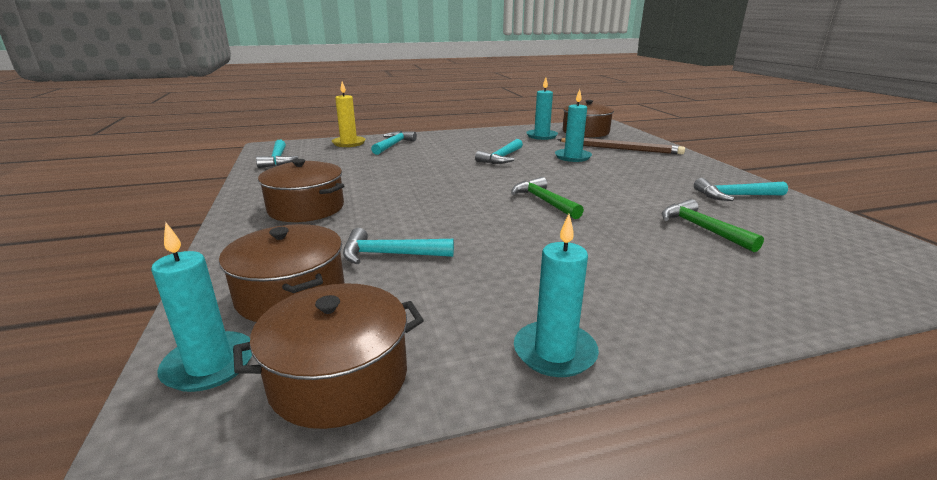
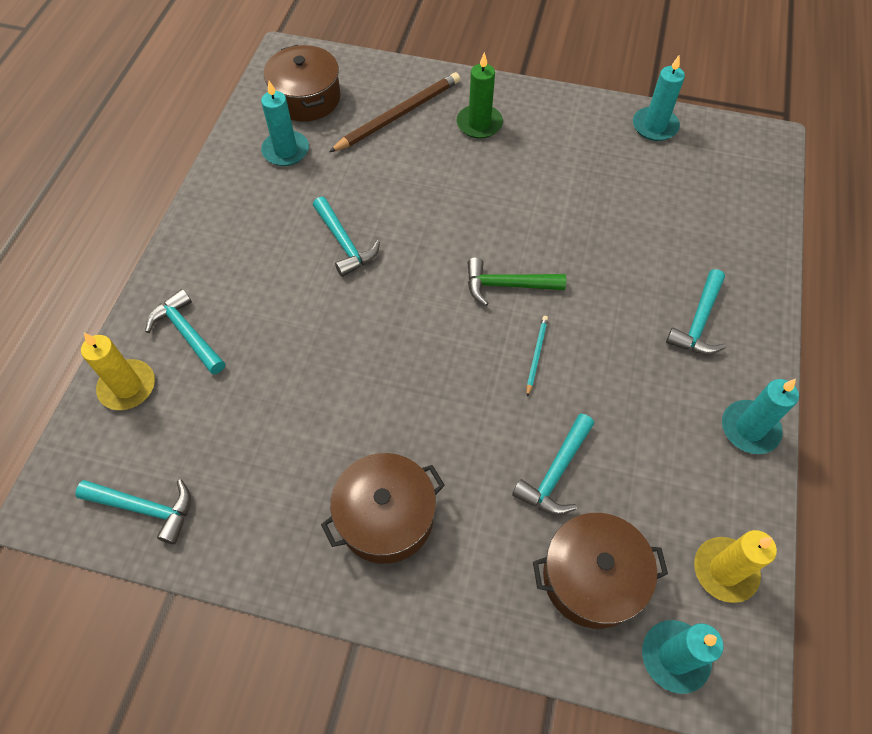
camera: 60 degrees left, 35 degrees up
(339, 377) = (725, 570): brown pot -> yellow candle
(496, 223) = (536, 355): none -> turquoise pencil
(572, 157) = (393, 176): turquoise candle -> turquoise candle (654, 126)
(664, 166) = (479, 124): none -> green candle
(702, 228) = (632, 215): green hammer -> none
(735, 196) = (585, 138): turquoise hammer -> turquoise hammer (698, 322)

